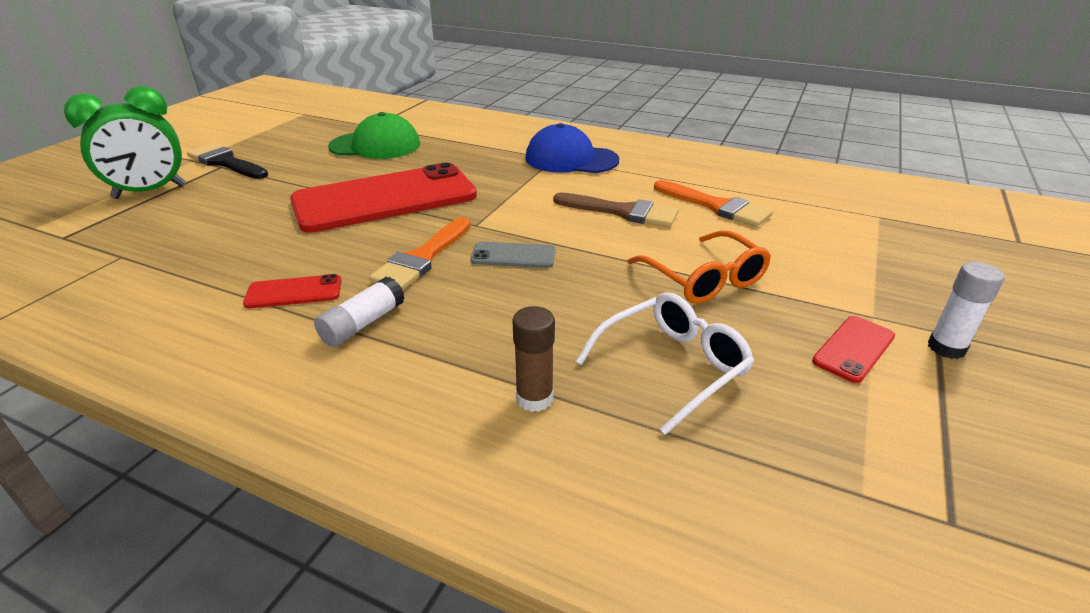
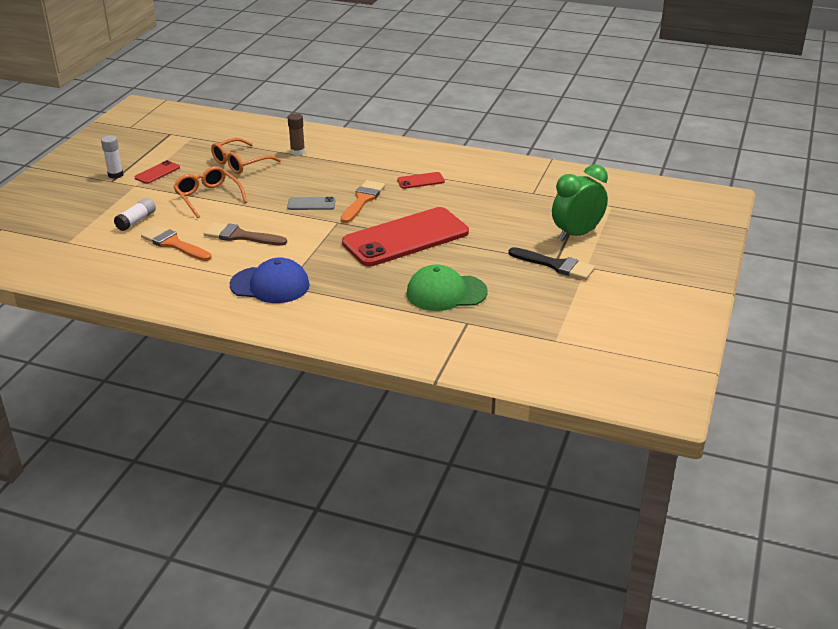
camera: 175 degrees right, 0 degrees up
(362, 324) = (378, 170): white glue stick -> white glue stick (136, 221)
(673, 365) = (239, 163): white glasses -> orange glasses

